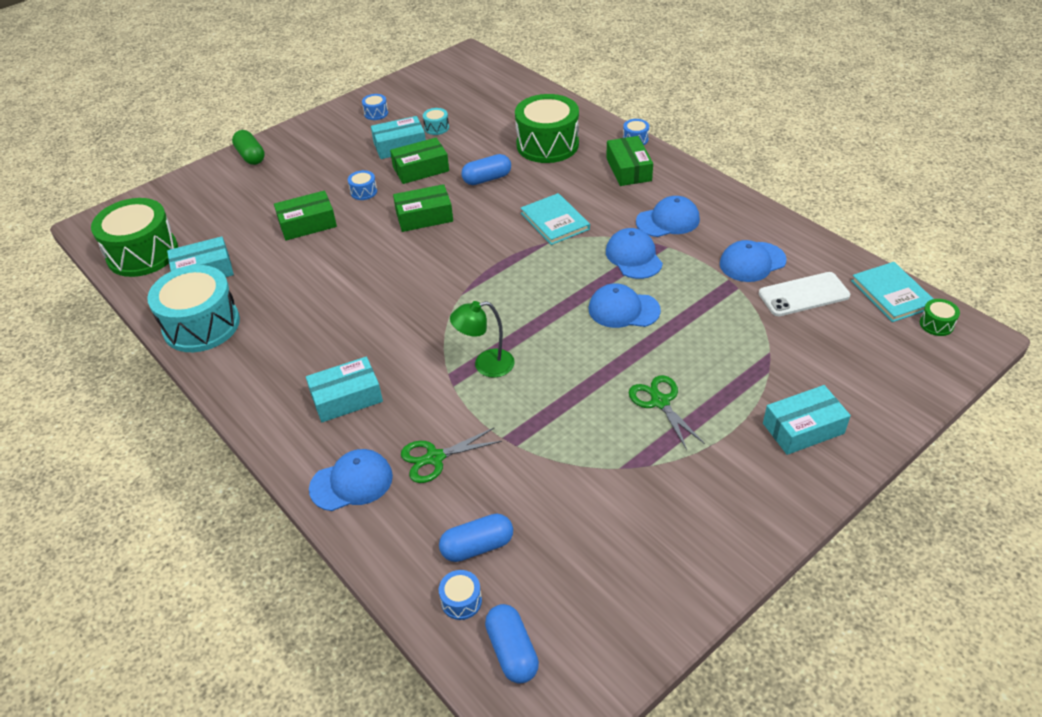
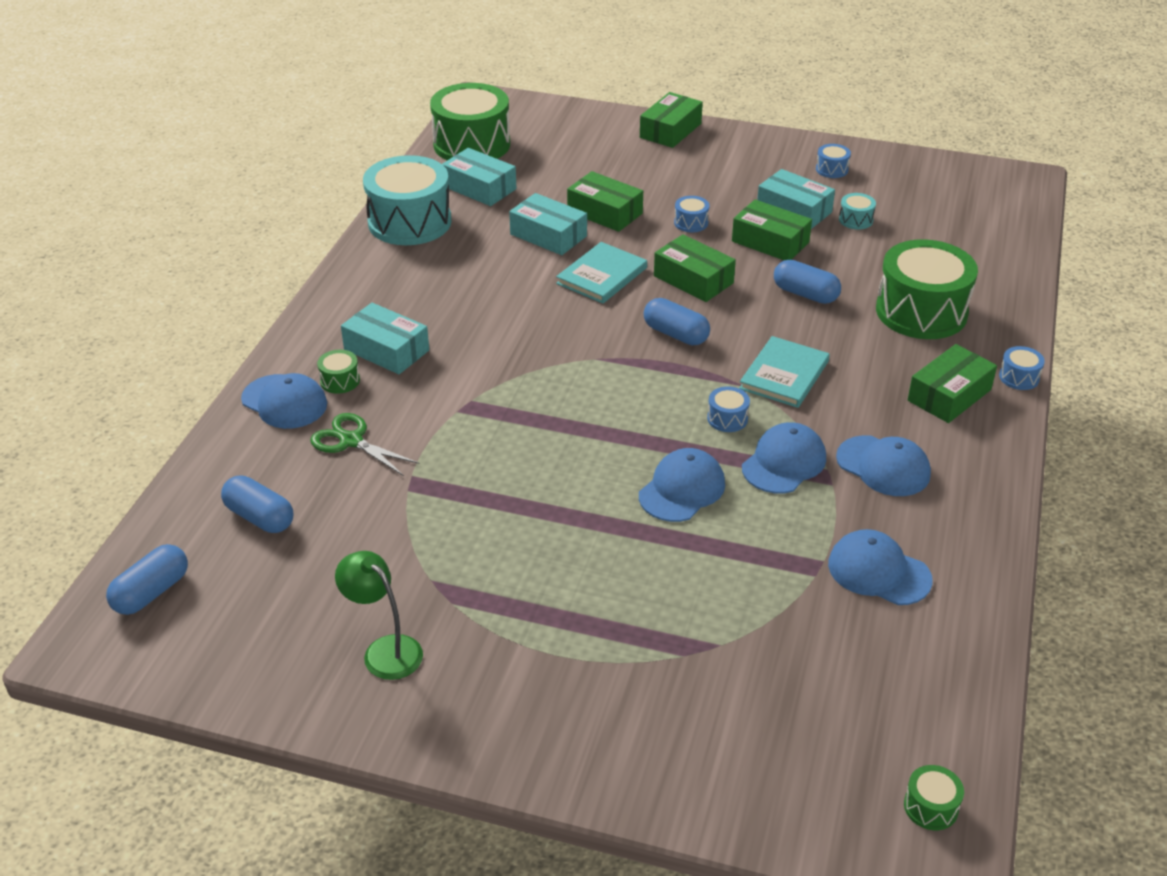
camera: 55 degrees right, 5 degrees down
(251, 156) = (670, 130): green capsule -> green box
(357, 439) = (340, 381): none -> green drum
(461, 601) = (190, 534): blue drum -> blue drum (727, 418)
(472, 248) = (676, 334): none -> blue capsule
(485, 365) = (504, 421): green lamp -> green lamp (384, 650)
(623, 310) = (682, 489): blue cap -> blue cap turned 60 degrees clockwise
(660, 402) = (555, 576): green scissors -> none
(803, 294) = (861, 643): white phone -> none
(803, 428) = (609, 719): turquoise box -> turquoise box (548, 235)
(892, 294) = (951, 738): turquoise book -> turquoise book (602, 276)

